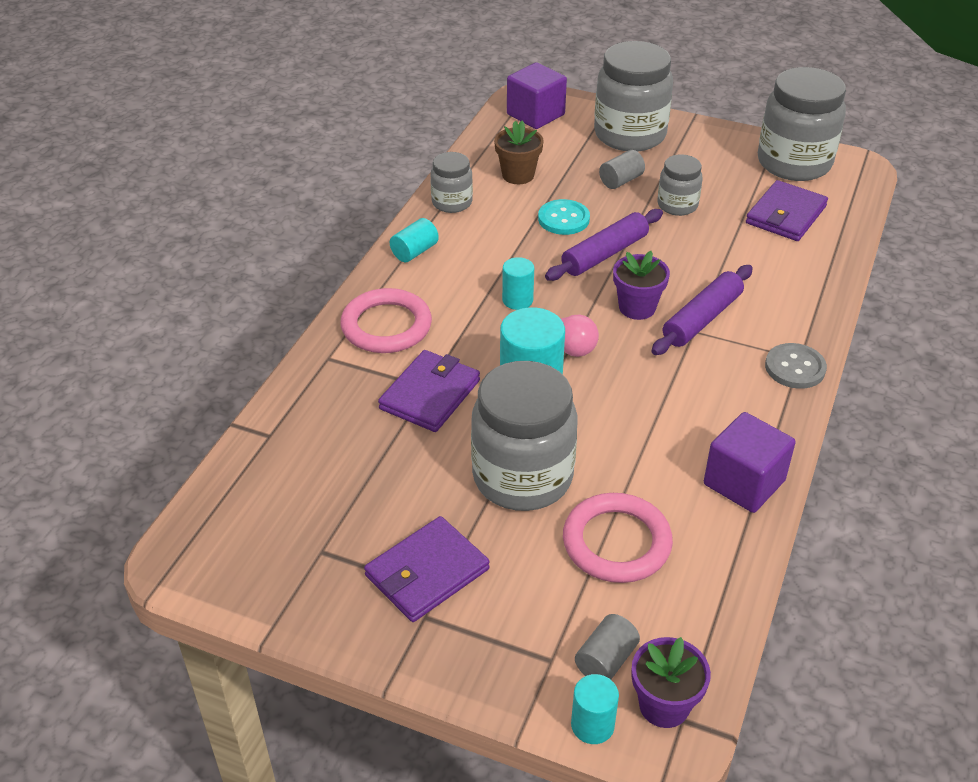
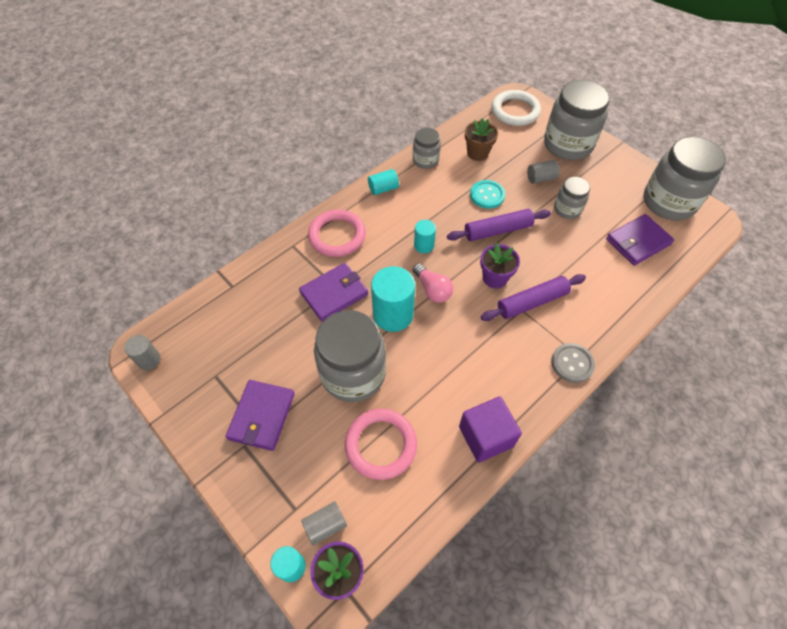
camera: 25 degrees right, 15 degrees up
(201, 568) = (149, 360): none -> grey cylinder
(427, 572) = (261, 416): purple wallet -> purple wallet turned 60 degrees counterclockwise
(535, 114) = (515, 111): purple cube -> white ring

